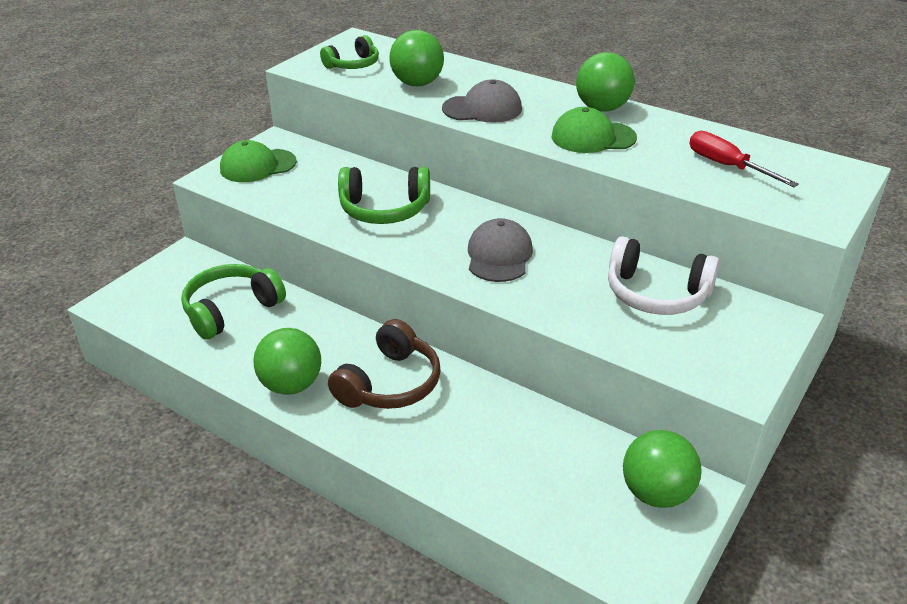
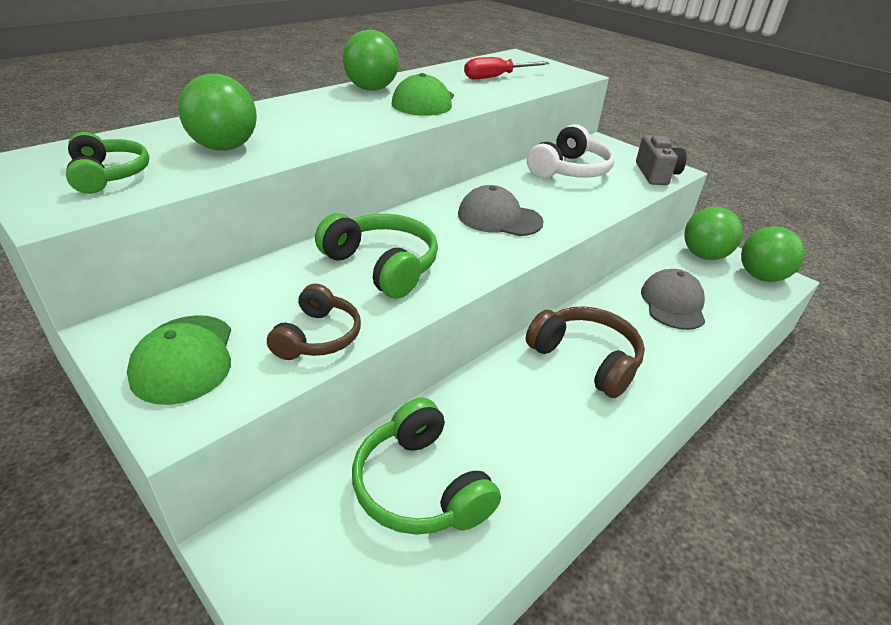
camera: 80 degrees left, 0 degrees up
(289, 202) = (318, 336): none -> brown headphones
(291, 385) = (583, 436): green ball -> green ball (761, 277)
(384, 209) = (382, 266): green headphones -> green headphones turned 60 degrees counterclockwise
(482, 109) = (326, 129): grey cap -> grey cap (673, 303)
(707, 368) = (656, 174): none -> grey camera

